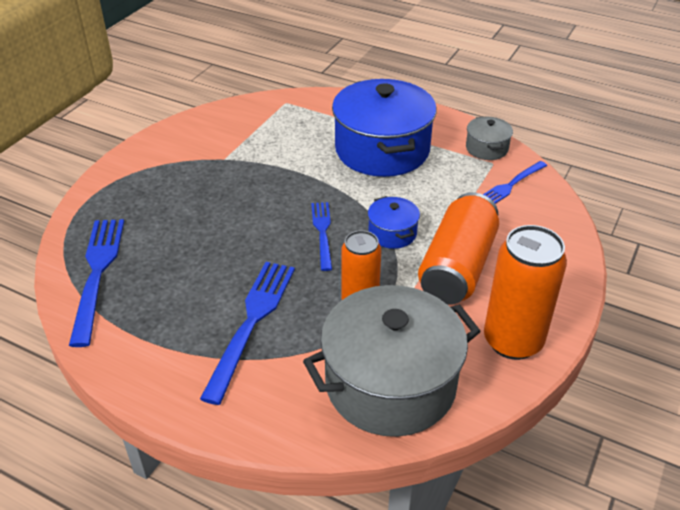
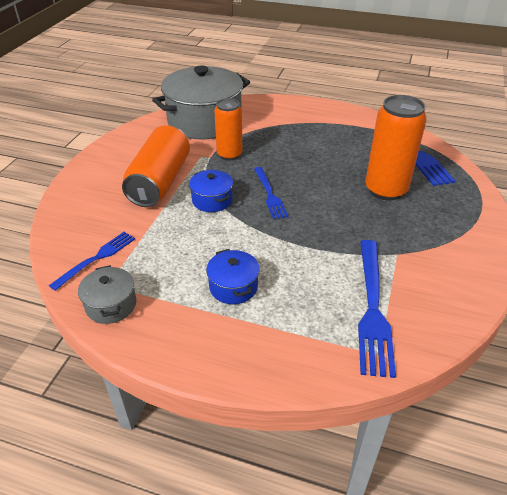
camera: 170 degrees right, 0 degrees up
(251, 322) = (295, 138): blue fork -> blue fork (373, 309)
(382, 150) = (233, 287): blue pot -> blue pot, size x0.45
(513, 341) = (129, 145): orange can -> orange can (385, 190)

